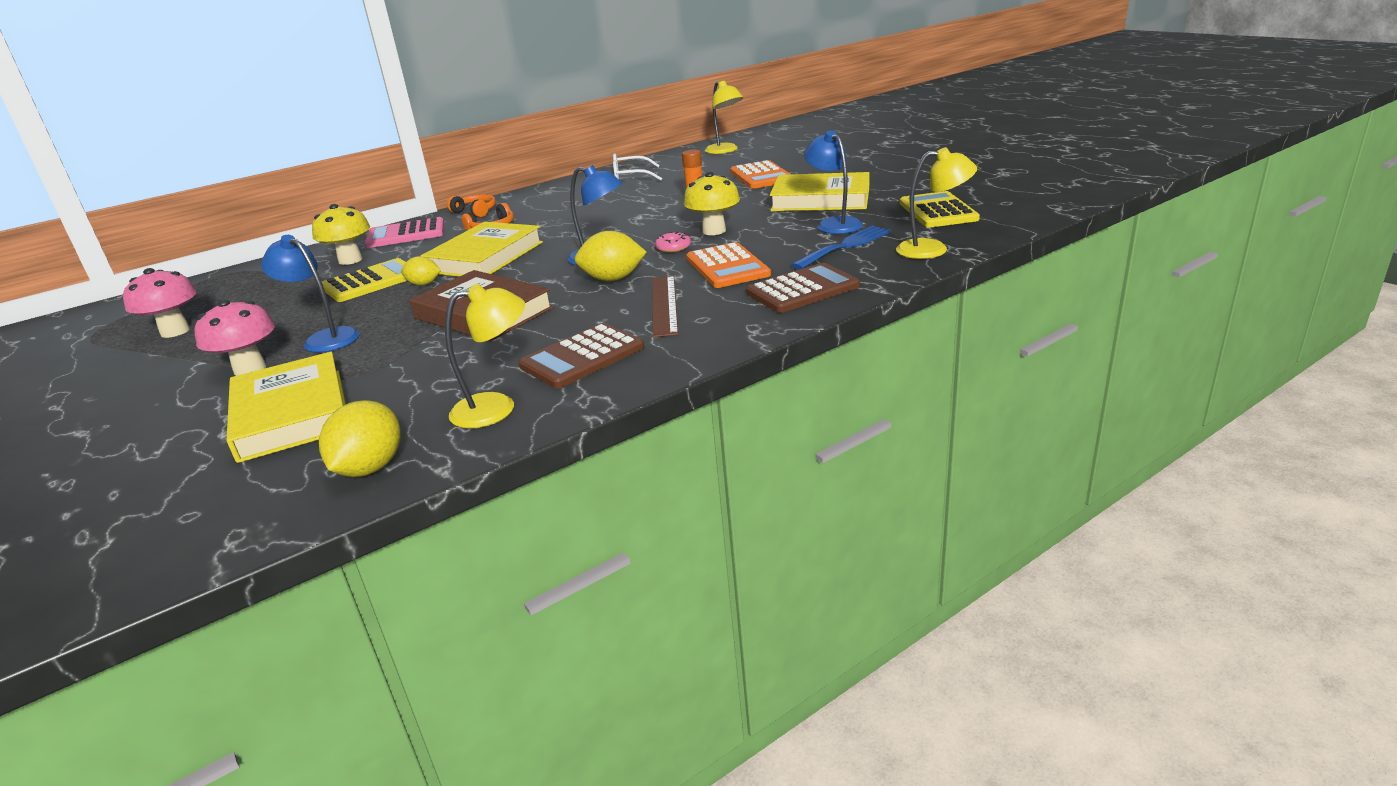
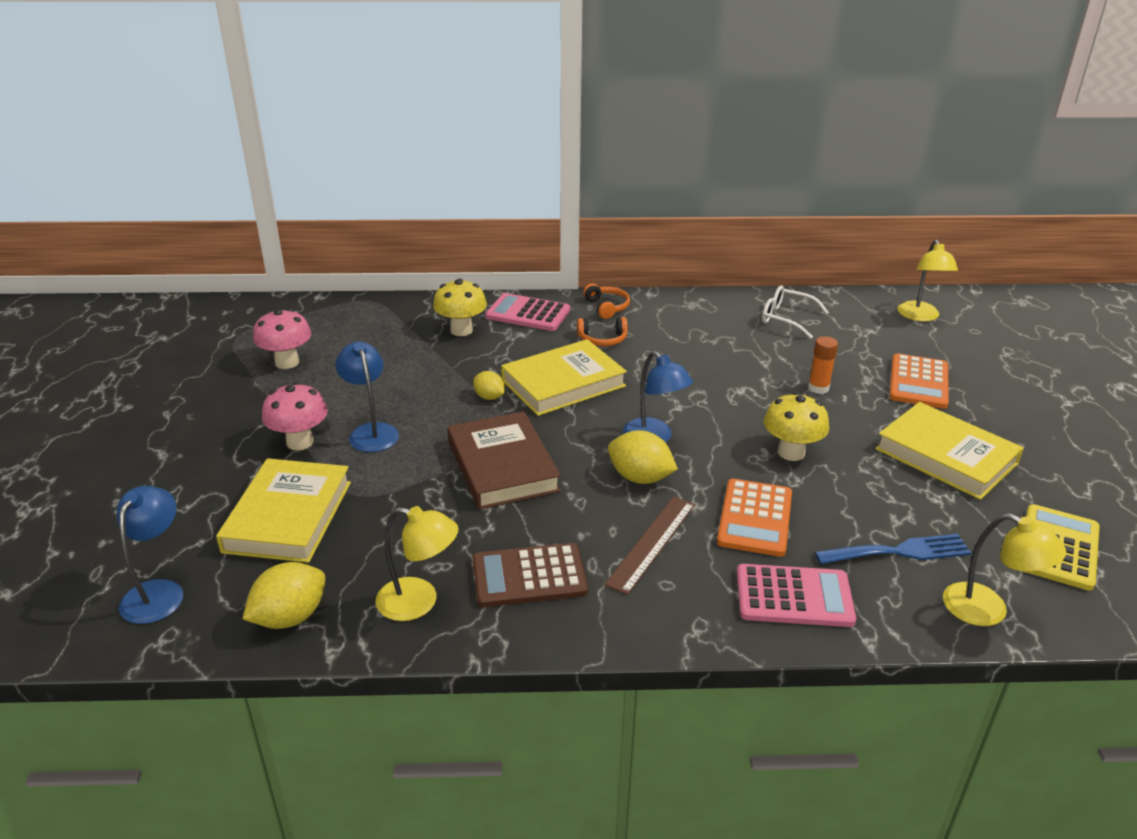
camera: 30 degrees right, 5 degrees up
(371, 282) = (454, 371): yellow calculator -> none
(673, 247) = (731, 458): pink donut -> none
(802, 289) = (794, 596): brown calculator -> pink calculator
(834, 224) = (921, 507): blue lamp -> blue lamp (158, 592)

